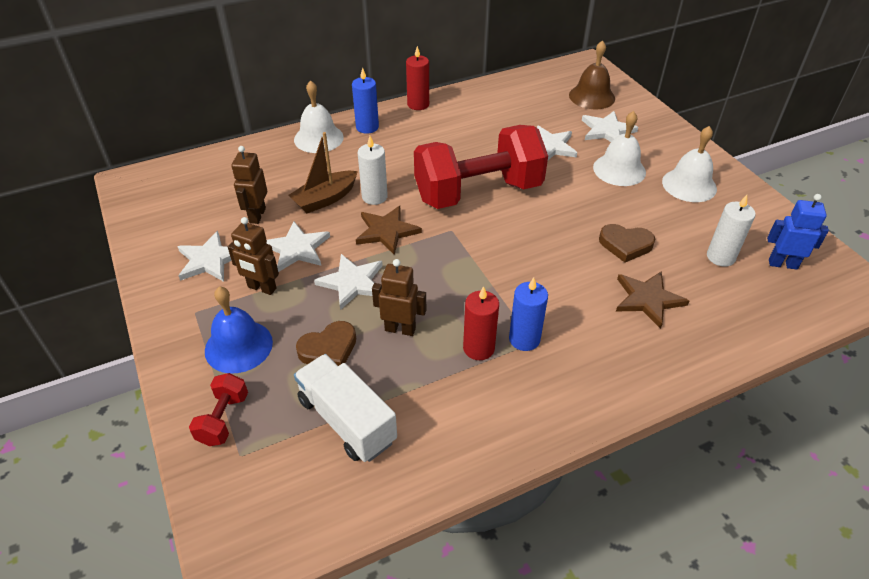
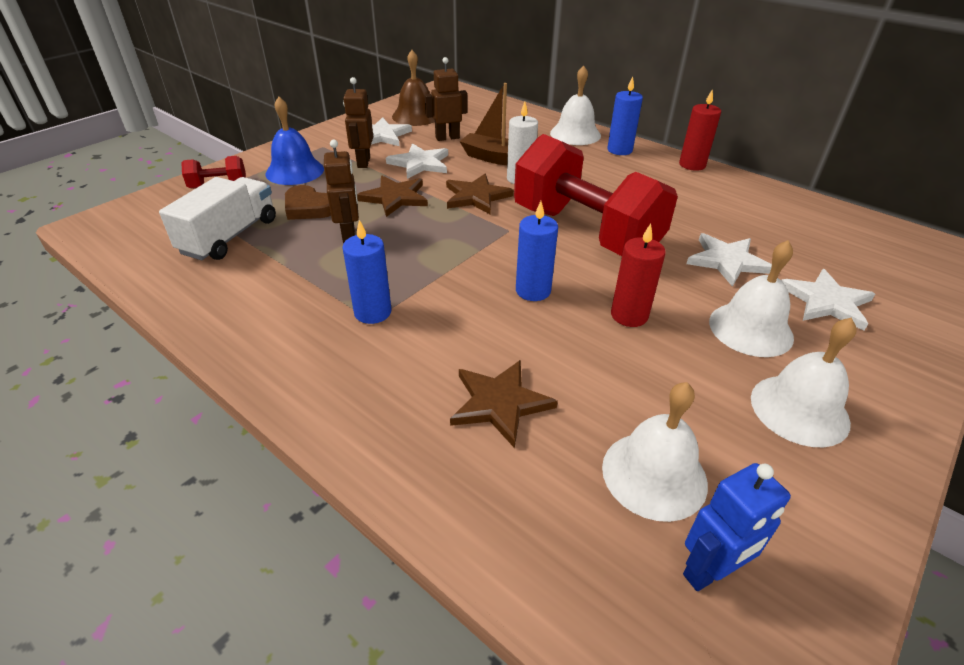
camera: 65 degrees right, 5 degrees down
(352, 283) = (395, 198): white star -> brown star
(478, 348) = (345, 285): red candle -> red candle (629, 315)
(538, 245) = (533, 290): none -> blue candle
(592, 96) = (888, 274): brown bell -> brown bell (416, 116)
(625, 245) = (593, 363): brown heart -> none
(720, 257) = (654, 474): white candle -> white bell
(782, 264) = (709, 572): blue robot -> blue robot turned 75 degrees clockwise

